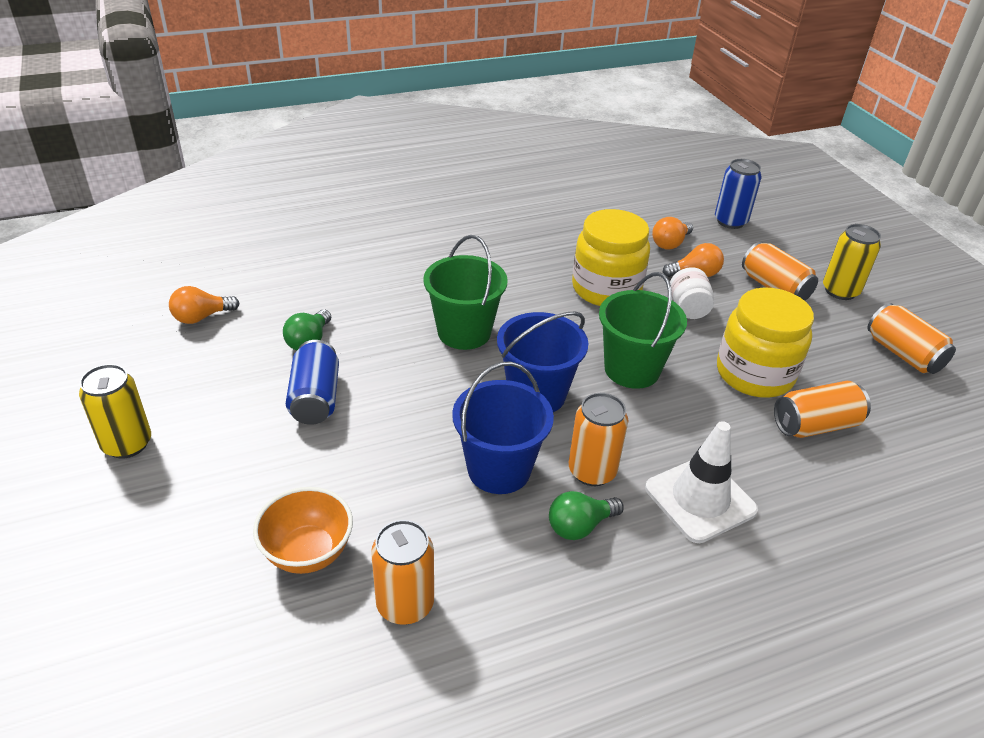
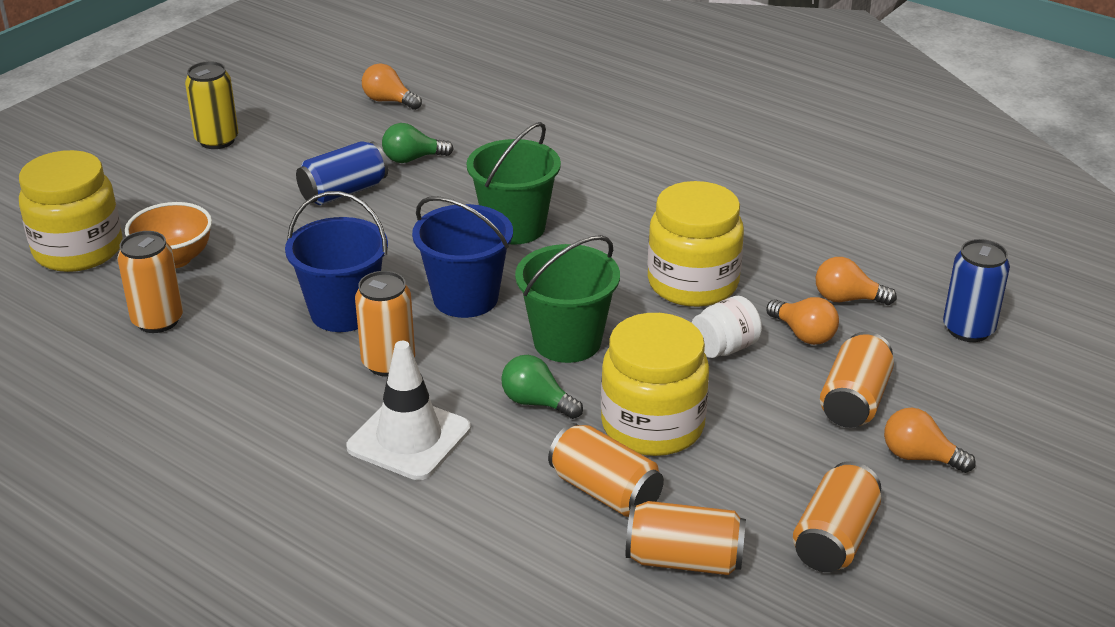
camera: 60 degrees right, 5 degrees down
(211, 628) = (78, 250): none -> yellow jar
(580, 526) = (311, 378): green light bulb -> green light bulb (537, 402)
(840, 291) = (919, 457): yellow can -> orange light bulb
(901, 422) = (684, 560): none -> orange can

